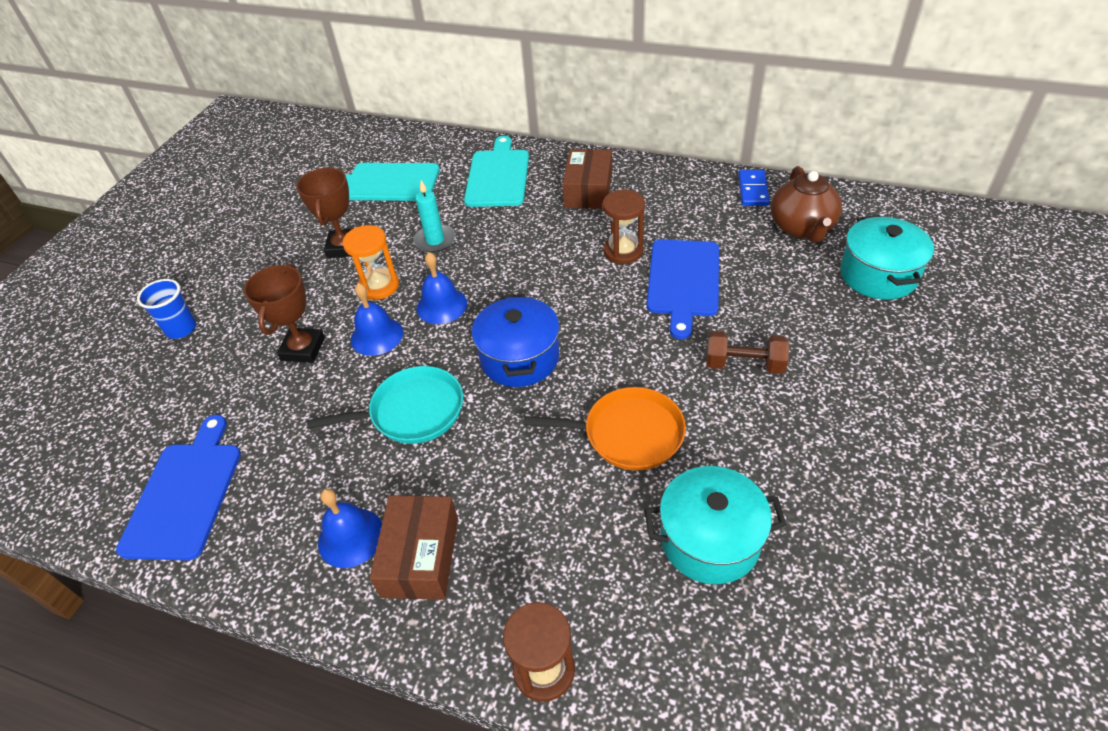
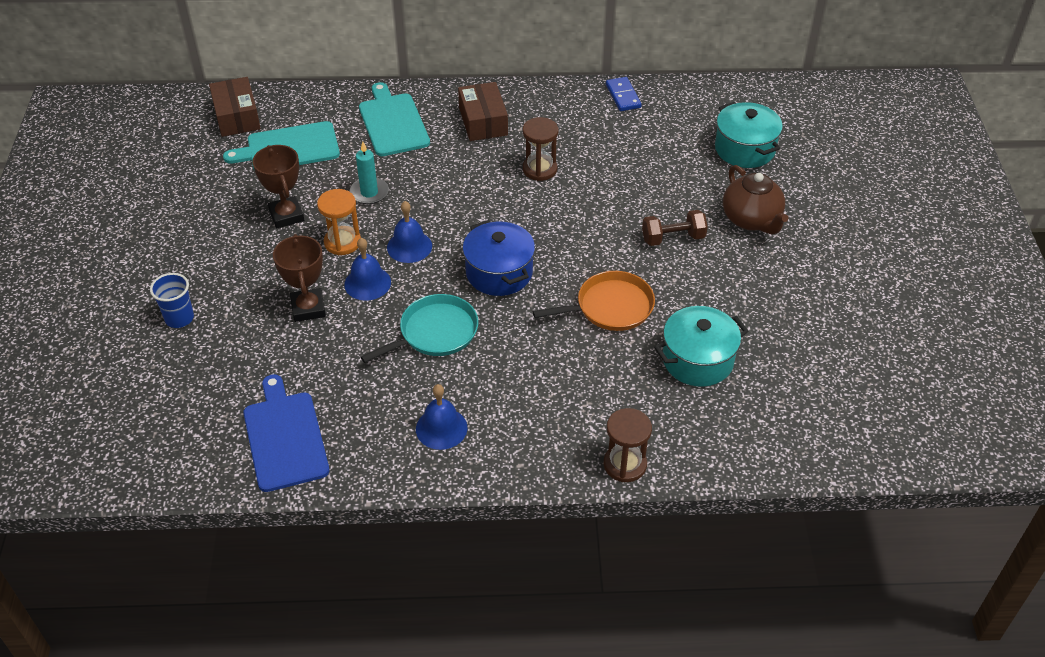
camera: 25 degrees left, 0 degrees up
(420, 556) = (502, 425): brown box -> brown box (237, 116)
(683, 281) = (600, 184): blue cutting board -> none
(801, 228) = (674, 122): brown teapot -> brown teapot (751, 220)

